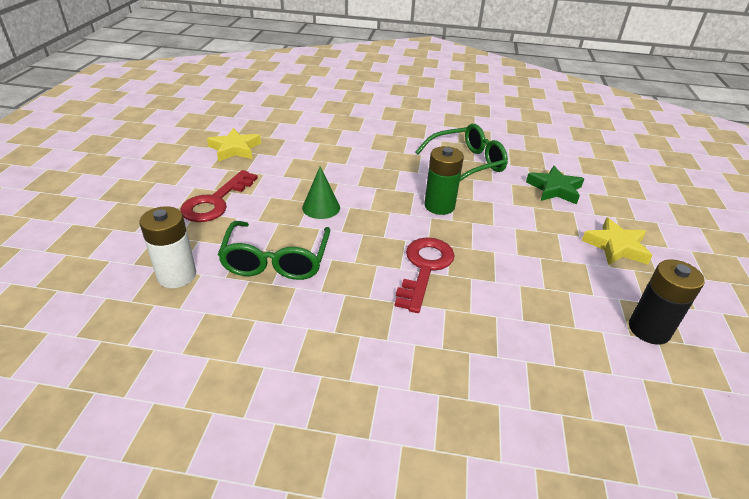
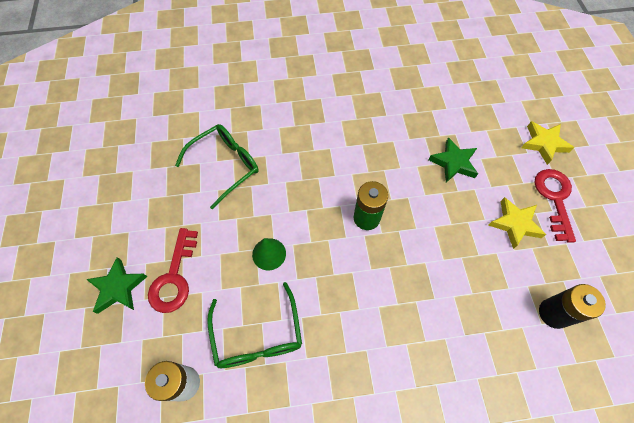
camera: 15 degrees left, 25 degrees up
(157, 196) = (118, 288): none -> green star
(235, 149) = (158, 194): yellow star -> yellow star (544, 144)
(424, 268) = (378, 302): red key -> red key (554, 199)
(467, 163) = (373, 149): green glasses -> green glasses (225, 165)

